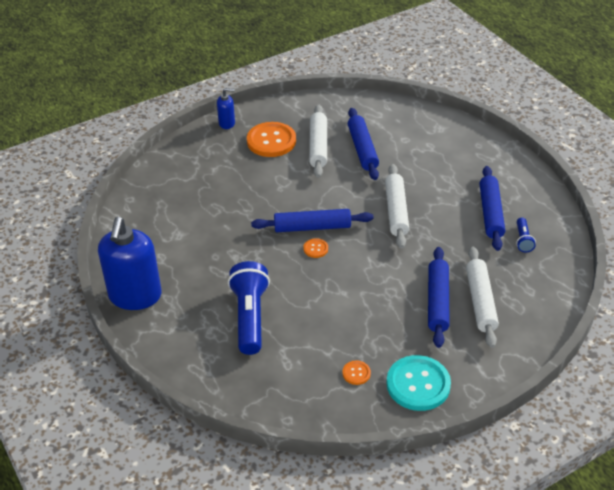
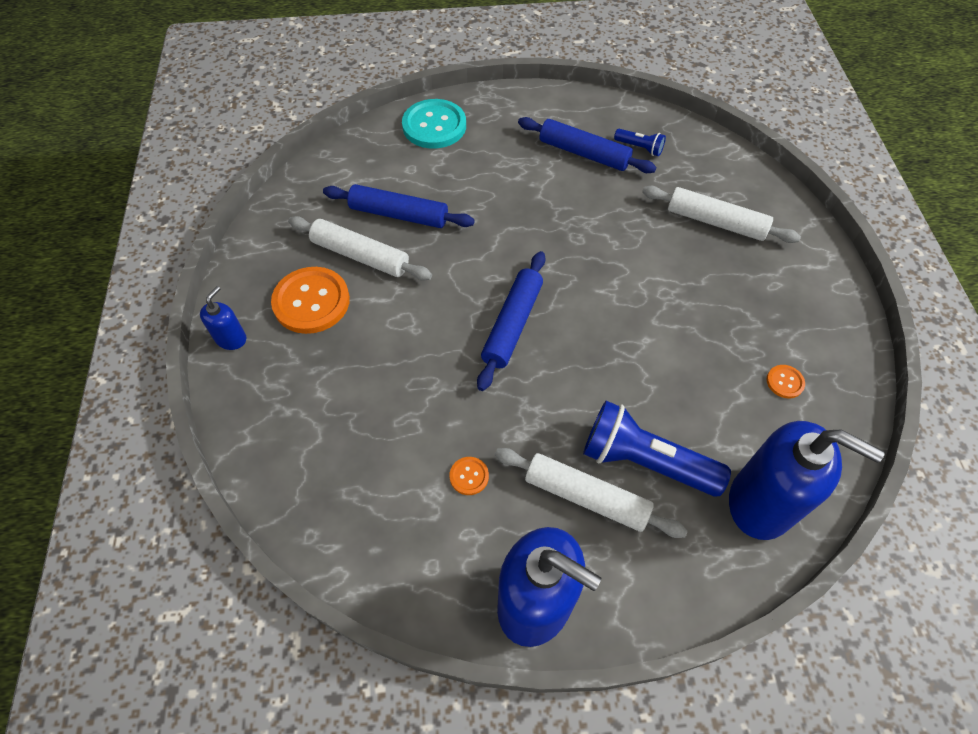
camera: 65 degrees left, 15 degrees up
(252, 381) = (761, 503): none -> blue soap dispenser
(315, 249) = (554, 337): orange button -> orange button (469, 476)
(396, 211) = (532, 230): white rolling pin -> white rolling pin (586, 497)
(418, 384) = (820, 330): turquoise button -> turquoise button (434, 126)
(437, 301) = (700, 258): blue rolling pin -> none

